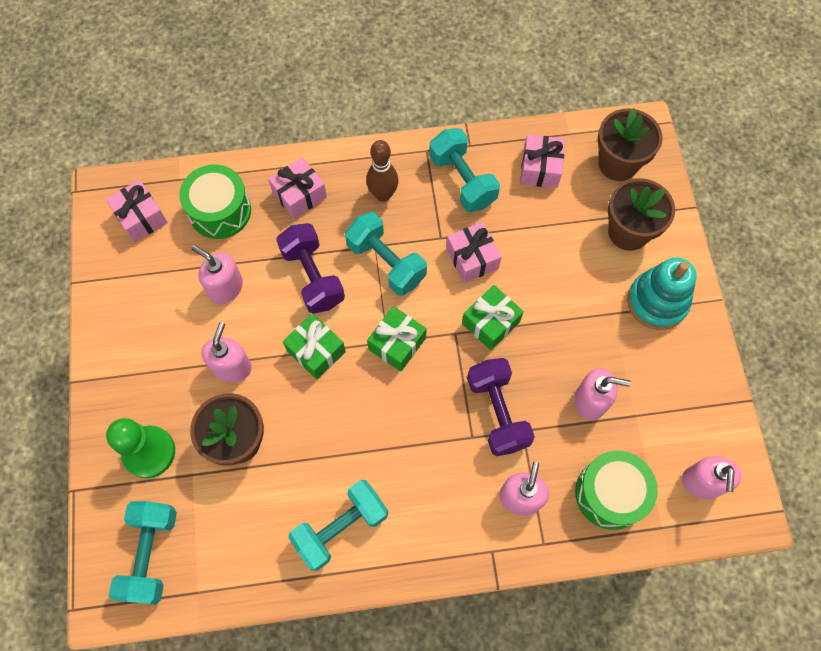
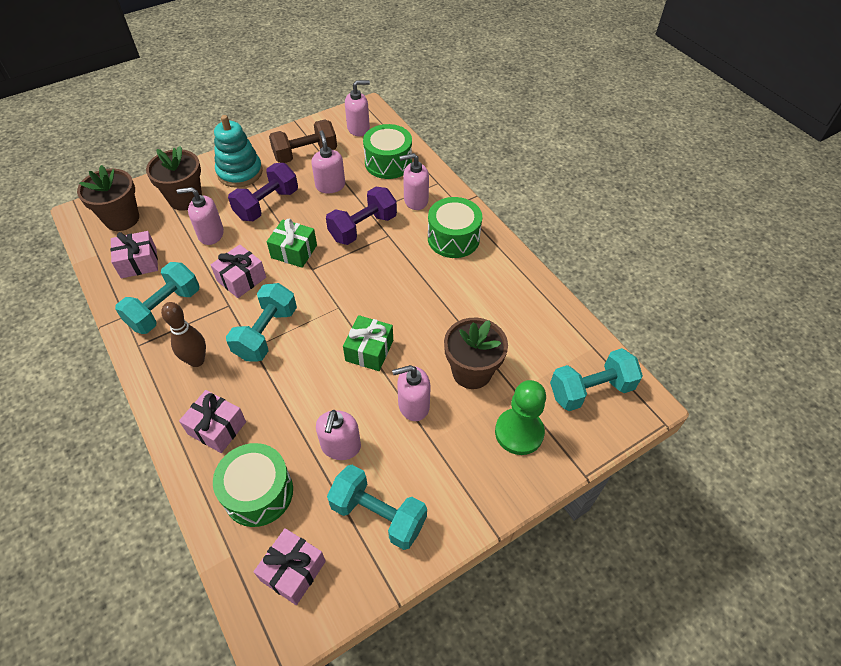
camera: 115 degrees left, 15 degrees down
(313, 277) = (301, 381): purple dumbbell -> purple dumbbell (267, 204)
(341, 527) = (493, 282): turquoise dumbbell -> turquoise dumbbell (378, 514)
(397, 344) = (337, 300): green gift -> none
(432, 514) = (453, 238): none -> green drum
(556, 245) = (210, 234): none -> pink soap dispenser
(667, 391) = (305, 154): none -> brown dumbbell

